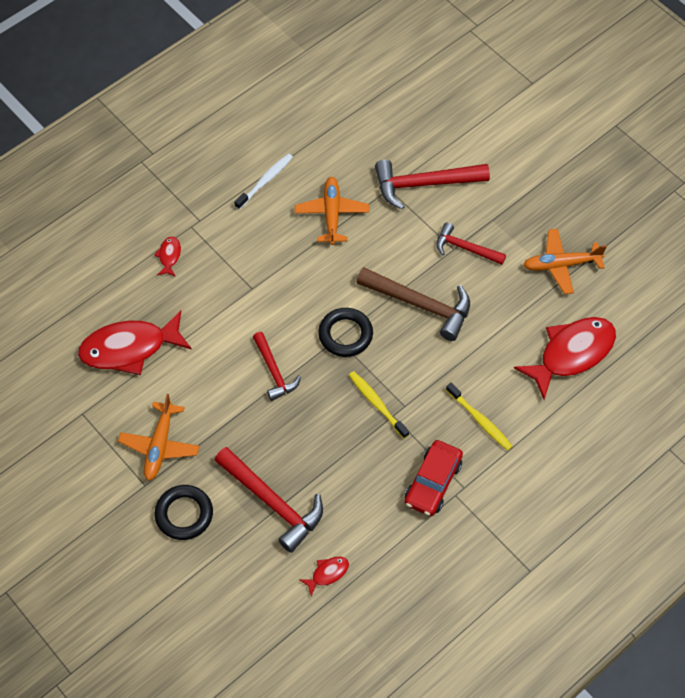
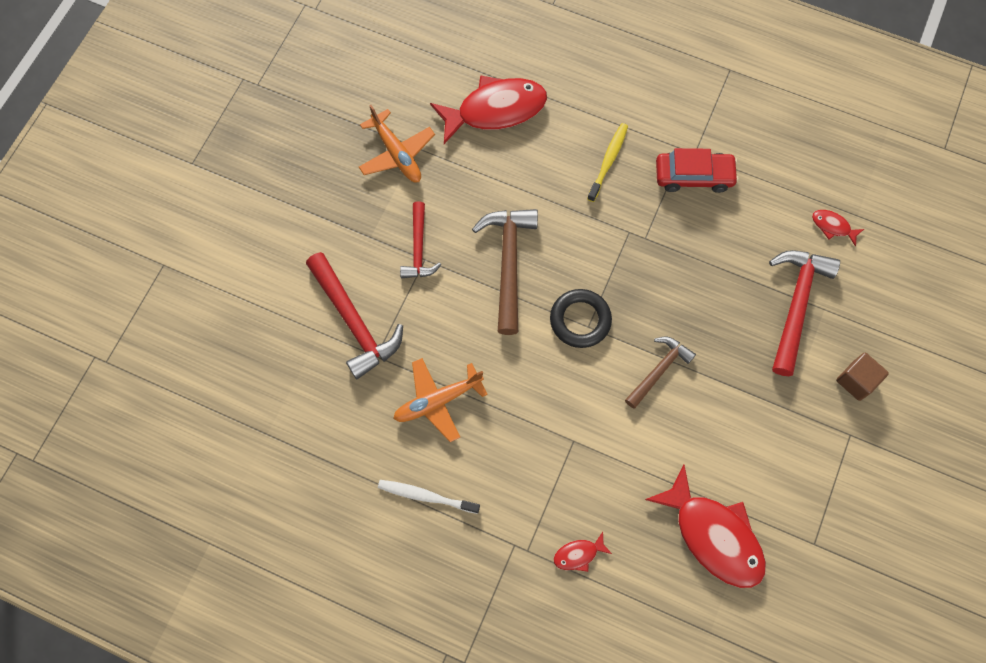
camera: 115 degrees left, 10 degrees up
(159, 446) = (802, 442): orange plane -> none
(184, 514) = (856, 381): black ring -> brown cube
(274, 372) = (659, 370): red hammer -> brown hammer
(377, 404) = (641, 257): yellow toothbrush -> none
(571, 354) = (495, 110): red fish -> red fish turned 135 degrees clockwise

